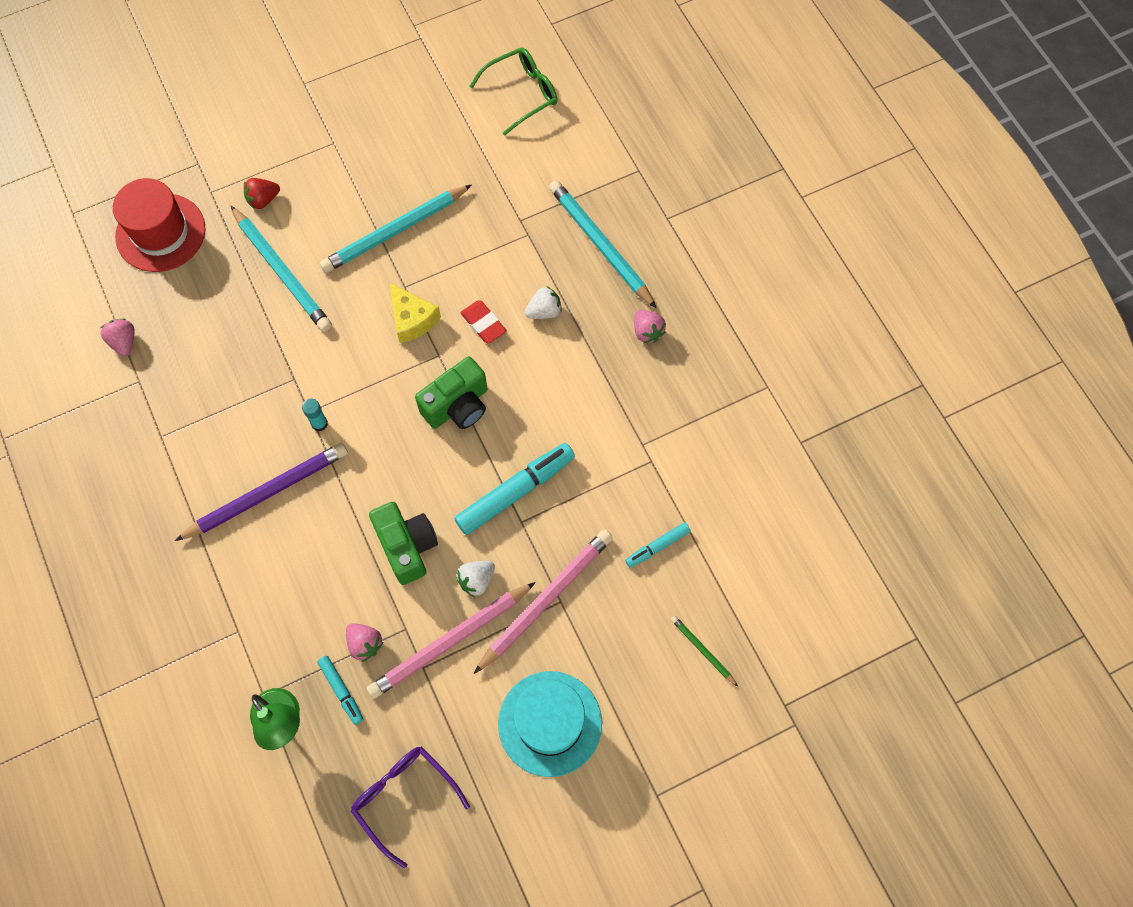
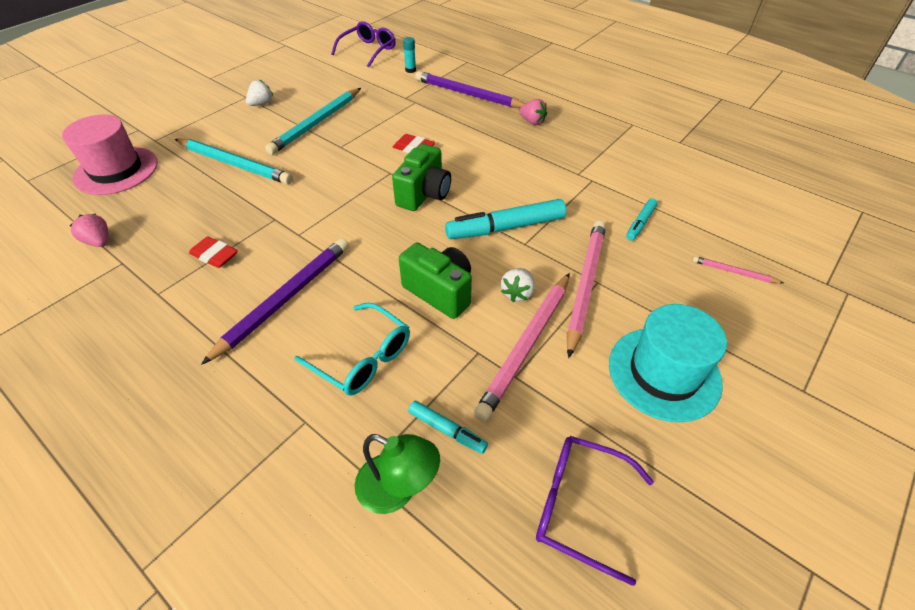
camera: 25 degrees left, 20 degrees down
(160, 233) = (116, 170): red hat -> pink hat
(222, 408) = (214, 255): none -> red eraser
(263, 200) = (201, 133): red strawberry -> none
(307, 590) = (363, 358): none -> turquoise glasses
(319, 423) = (312, 238): turquoise glue stick -> turquoise glue stick (410, 70)
(365, 644) = (446, 379): pink strawberry -> none
(412, 319) = (357, 160): yellow cheese -> none
(515, 492) = (506, 228): turquoise marker -> turquoise marker turned 135 degrees counterclockwise
(522, 93) = (368, 50): green glasses -> purple glasses
(544, 311) = (453, 131): white strawberry -> white strawberry (261, 104)
(600, 245) = (468, 94): turquoise pencil -> purple pencil
(702, 650) = (733, 272): green pencil -> pink pencil

